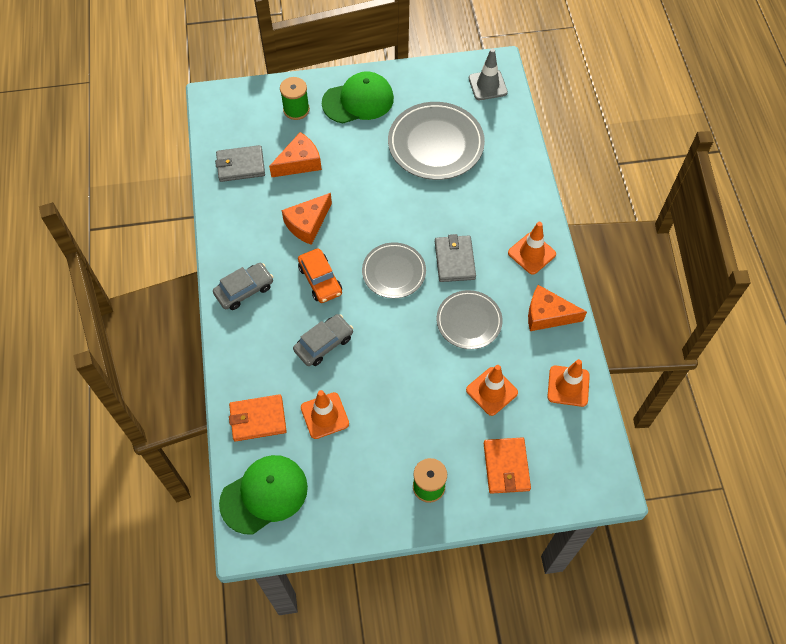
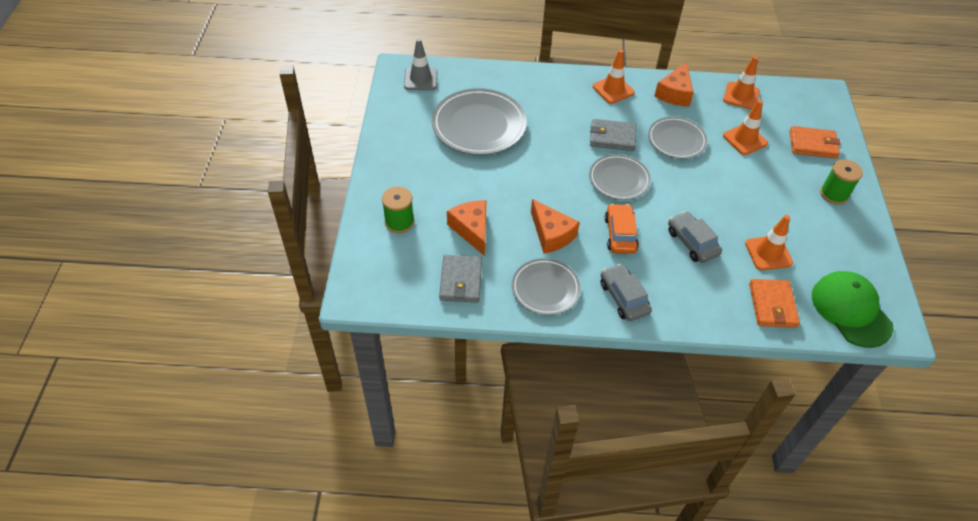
camera: 80 degrees left, 10 degrees down
(243, 228) = (545, 289): none -> grey plate
(320, 280) = (620, 234): orange car -> orange car turned 75 degrees counterclockwise
(358, 100) = (405, 171): green cap -> none

